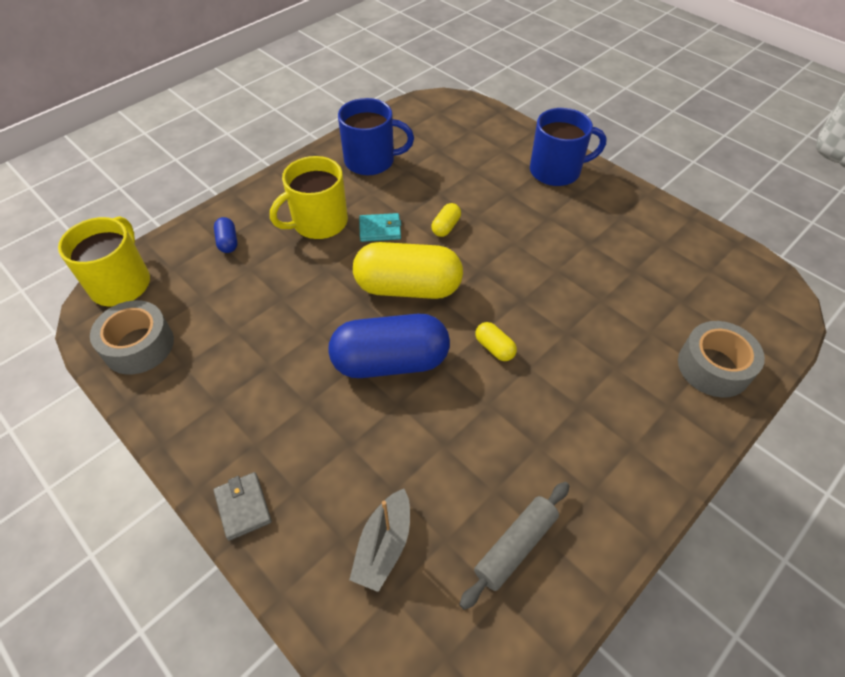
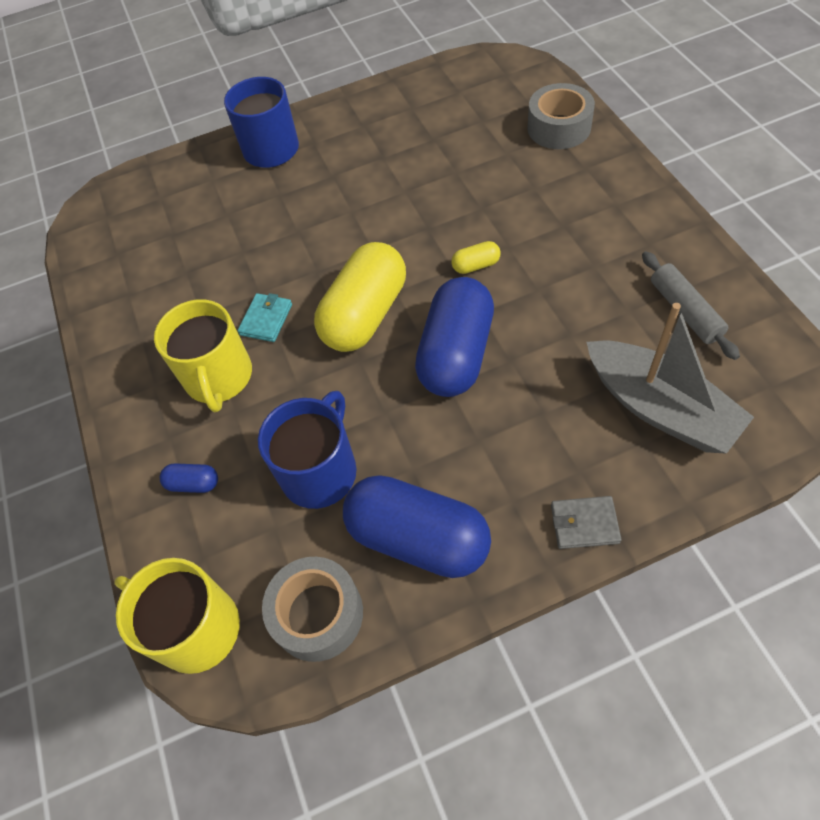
camera: 60 degrees left, 5 degrees up
(208, 388) = (418, 538): none -> blue capsule
(371, 161) = (146, 302): blue mug -> blue mug (320, 471)
(384, 545) = (659, 408): grey boat -> grey boat, size x1.70
(446, 227) = (297, 260): yellow capsule -> none

